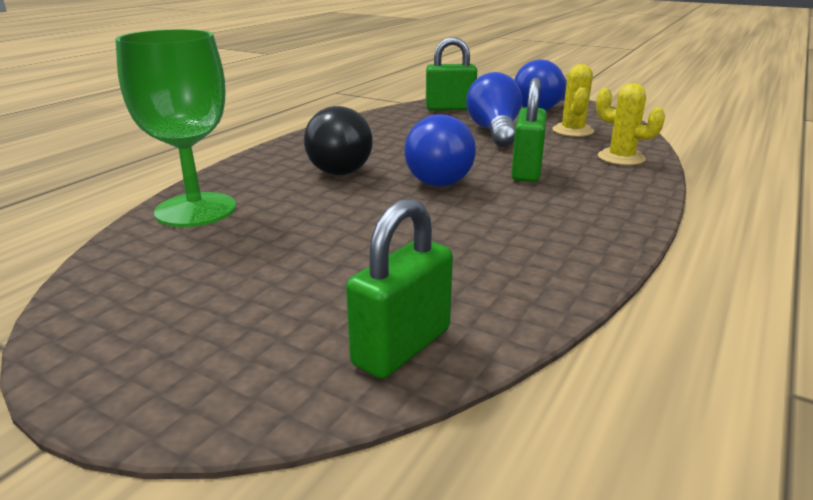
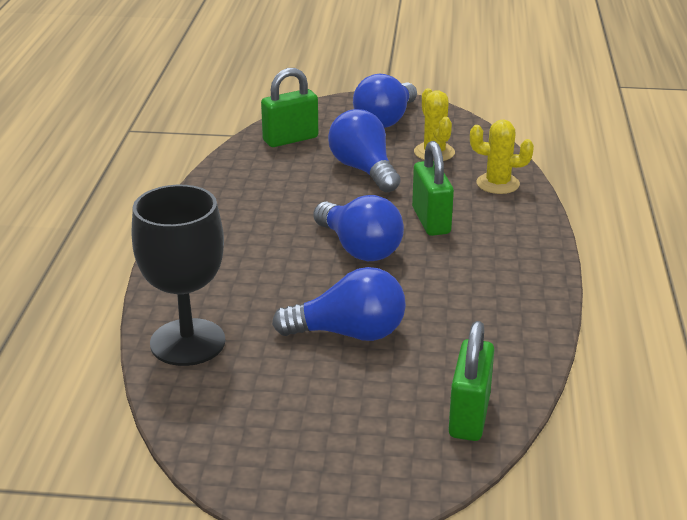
camera: 25 degrees left, 5 degrees up
(196, 210) = (187, 342): green goblet -> black goblet
(336, 167) = (259, 256): black light bulb -> none
(351, 235) = (349, 333): none -> blue light bulb

